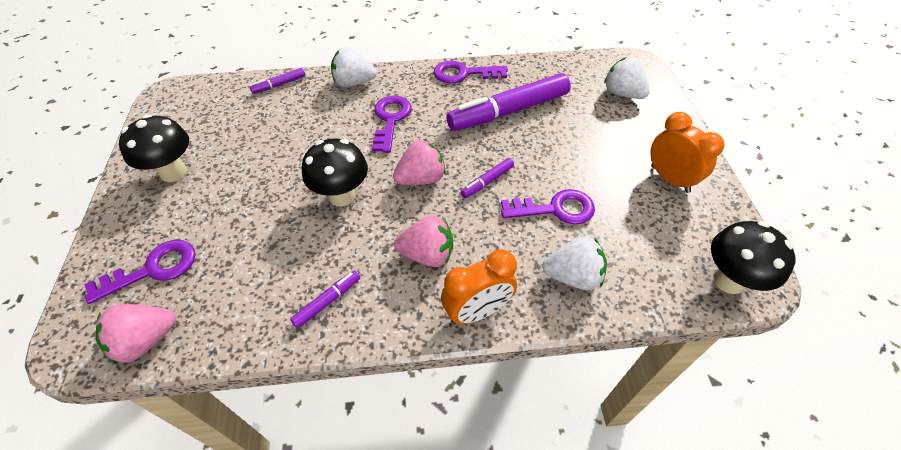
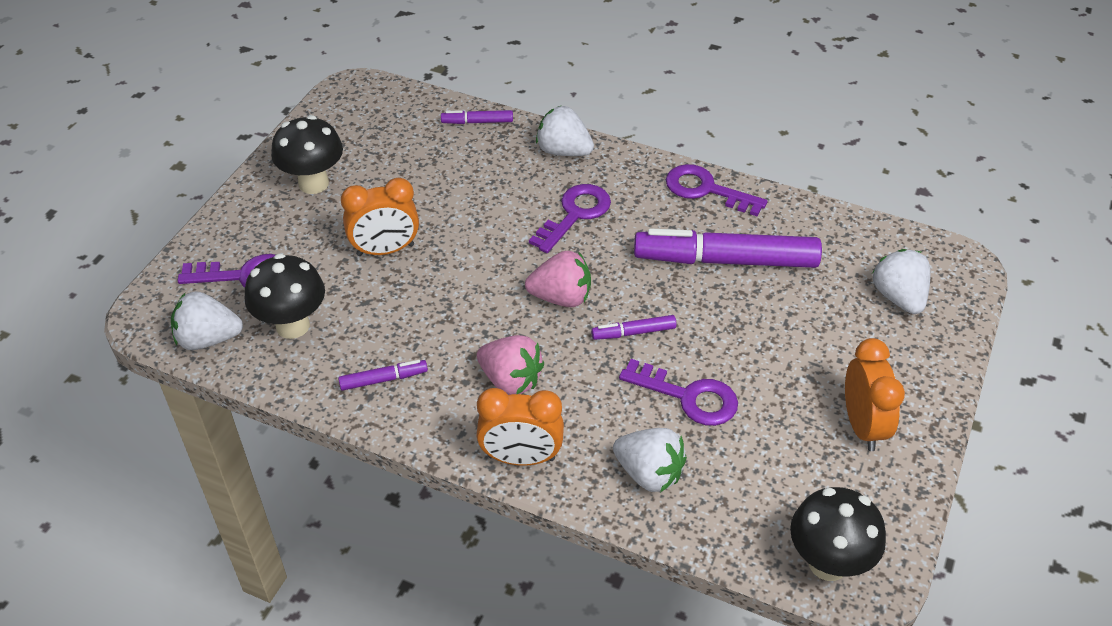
camera: 30 degrees right, 5 degrees down
(145, 341) = (208, 339): pink strawberry -> white strawberry
(265, 199) = (385, 250): none -> orange clock
(342, 196) = (464, 280): black mushroom -> black mushroom (293, 326)

